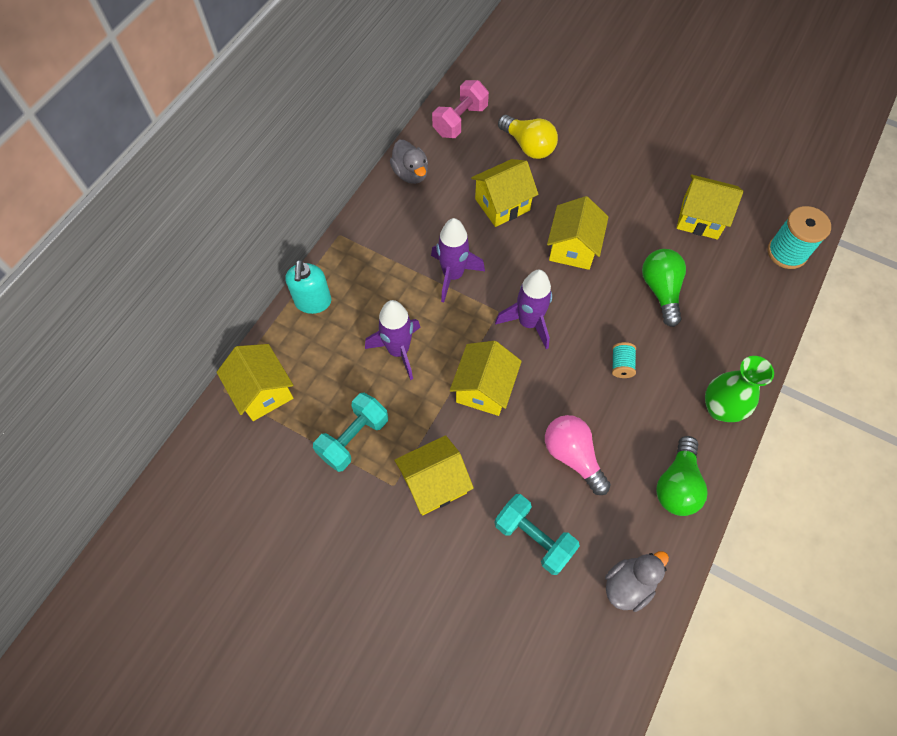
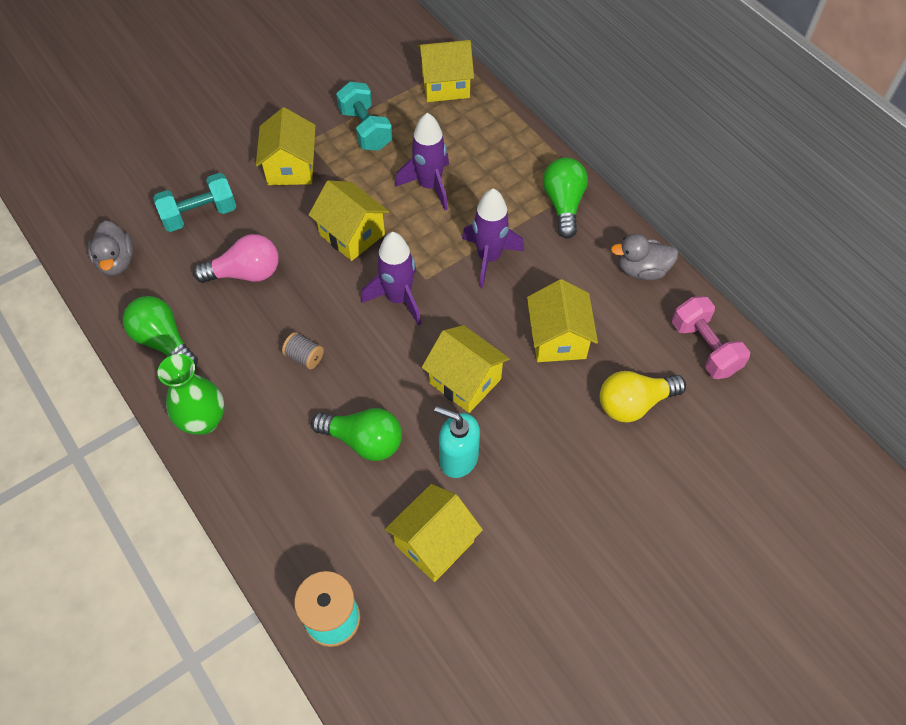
camera: 115 degrees right, 5 degrees down
(313, 302) = (517, 142): turquoise soap dispenser -> turquoise soap dispenser (458, 458)
(370, 244) = (563, 204): none -> green light bulb
(621, 365) = (304, 357): turquoise spool -> grey spool

